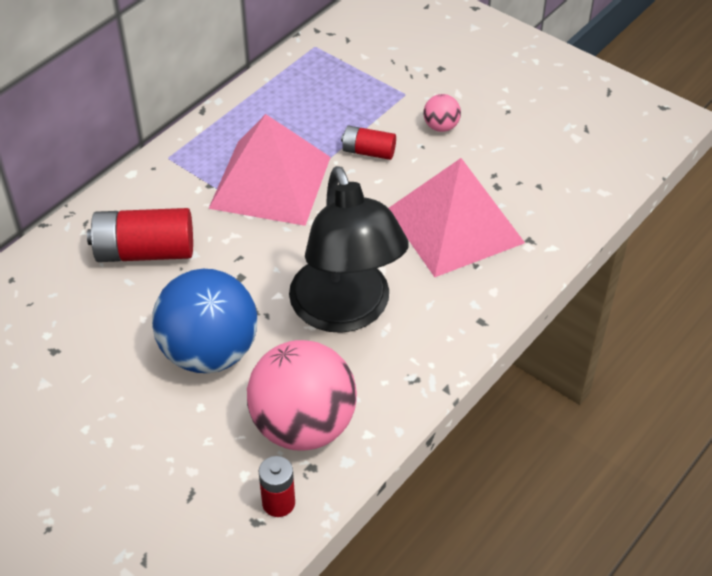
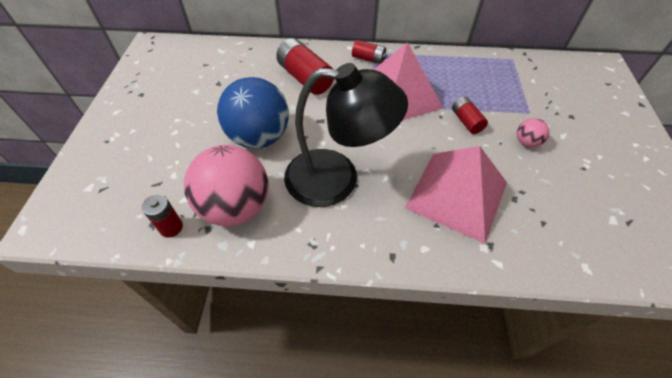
camera: 55 degrees right, 5 degrees up
(175, 169) = (368, 59): none -> red battery
(346, 311) = (337, 179): black lamp -> black lamp turned 120 degrees counterclockwise

